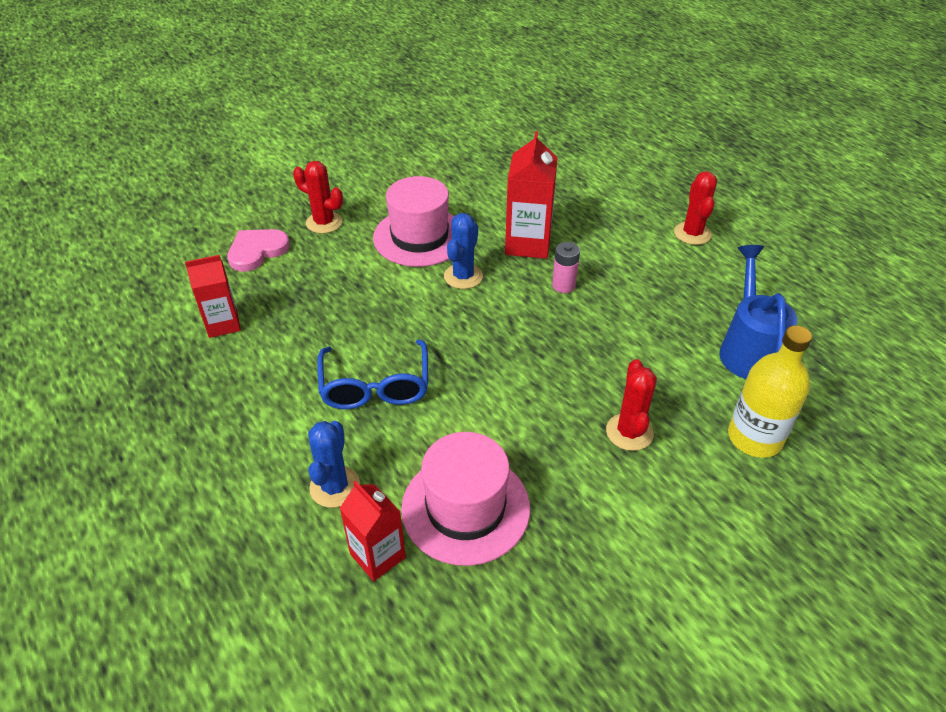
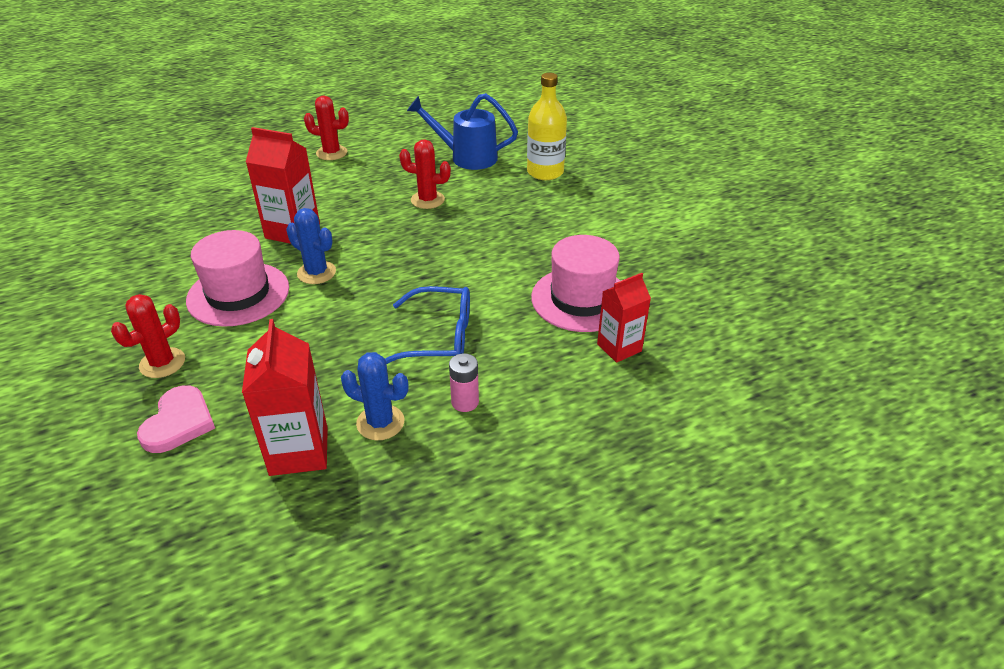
camera: 80 degrees left, 5 degrees down
(223, 324) = (299, 451): red carton -> red carton, size x1.50
(257, 251) = (179, 422): pink heart -> pink heart turned 135 degrees counterclockwise
(335, 487) = (548, 369): blue cactus -> blue cactus (380, 422)
(563, 285) = (359, 221): pink battery -> pink battery (465, 402)
(629, 432) = (528, 217): red cactus -> red cactus (427, 200)

